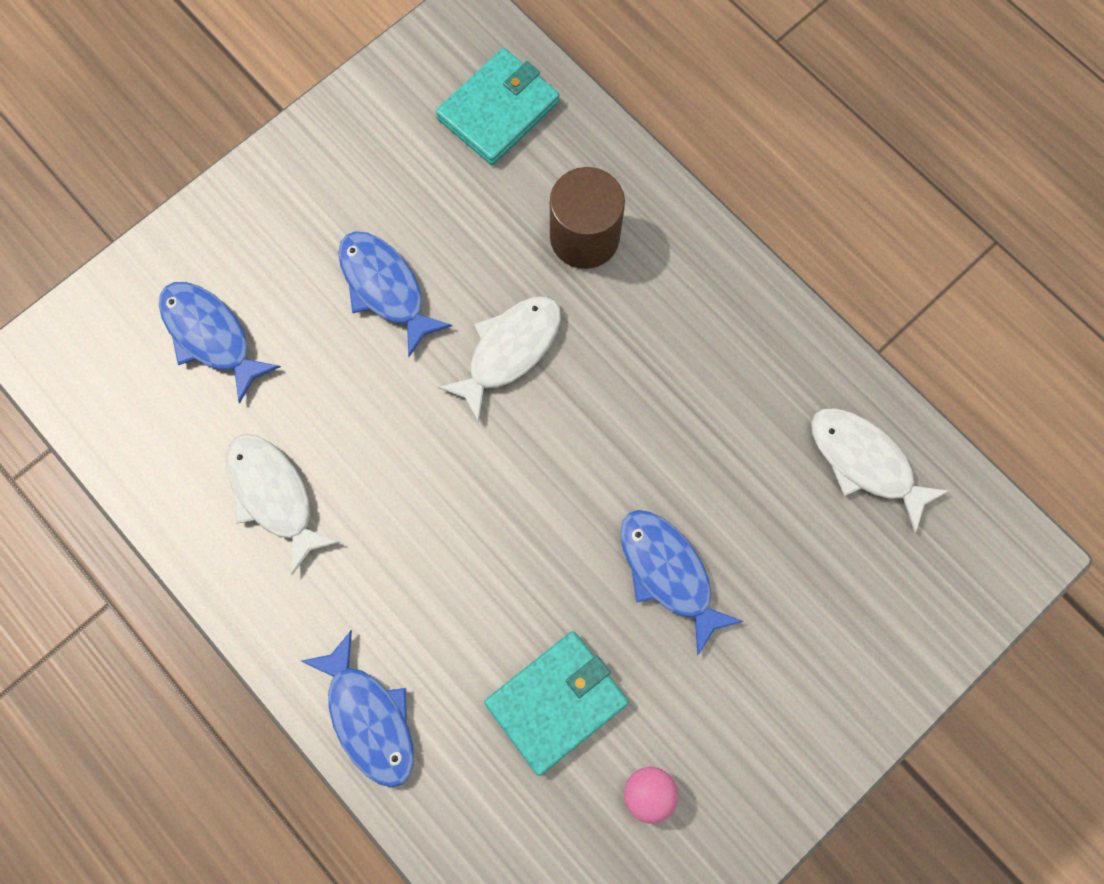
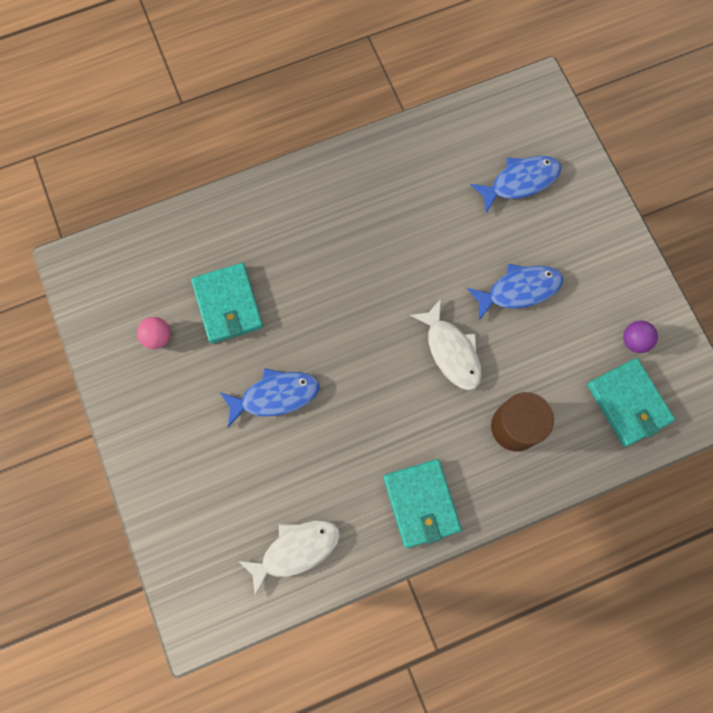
camera: 110 degrees right, 0 degrees up
(274, 495) = (407, 190): white fish -> none
(369, 717) = (261, 203): blue fish -> none
(409, 124) = (634, 341): none -> purple ball
(735, 322) = (421, 503): none -> turquoise wallet

